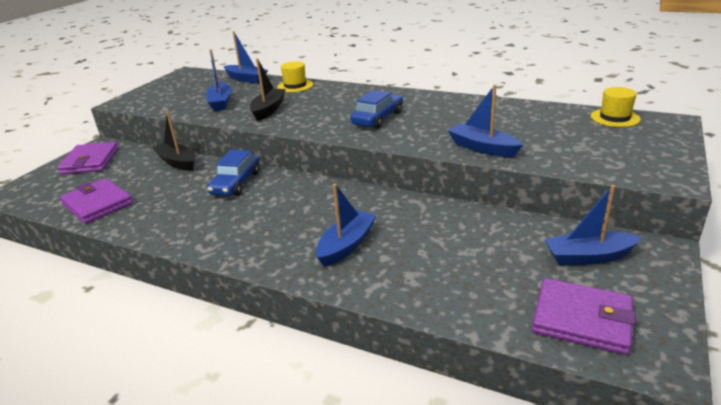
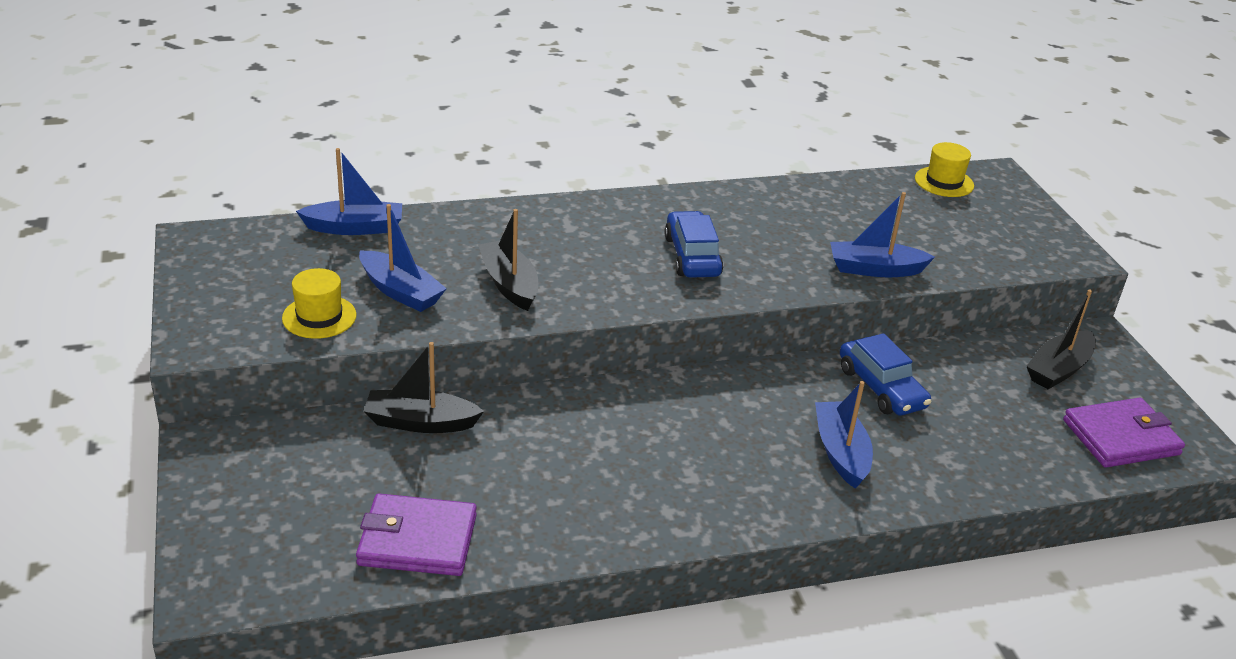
camera: 45 degrees left, 5 degrees up
(90, 161) = (249, 478): purple wallet -> none
(236, 183) = (575, 423): blue car -> blue car (881, 388)
(295, 86) = (470, 223): yellow hat -> yellow hat (319, 317)
(588, 257) = (1058, 369): blue boat -> black boat

